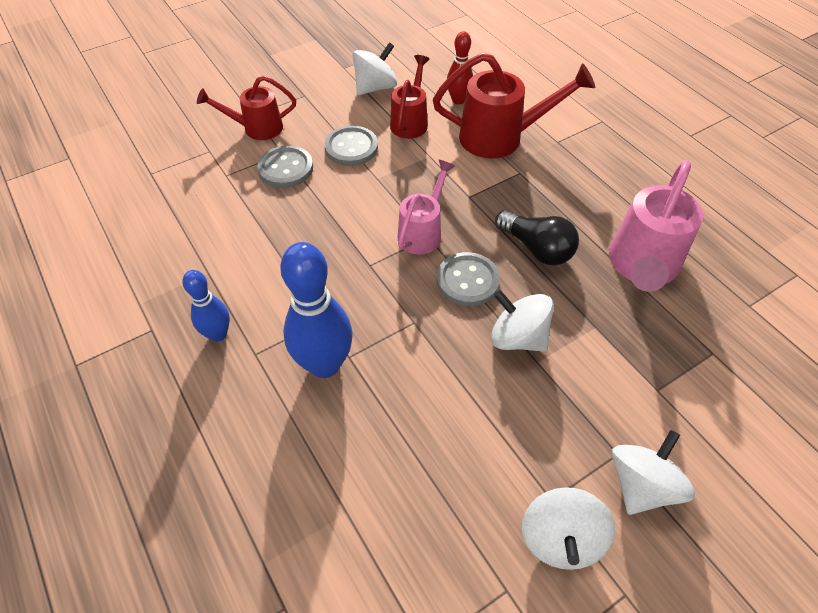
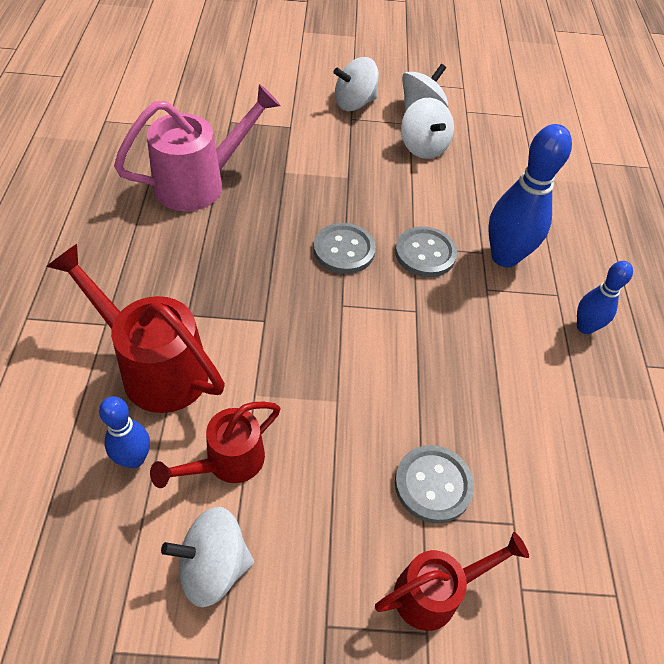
camera: 150 degrees left, 0 degrees up
(257, 128) = (435, 592): red watering can -> red watering can turned 45 degrees counterclockwise
(351, 147) = (333, 466): grey button -> grey button (425, 253)
(422, 232) = (343, 311): pink watering can -> none
(458, 100) = (134, 459): red bowling pin -> blue bowling pin
(517, 337) = (346, 195): white spinning top -> white spinning top (423, 147)
(536, 248) = (261, 240): black light bulb -> none

